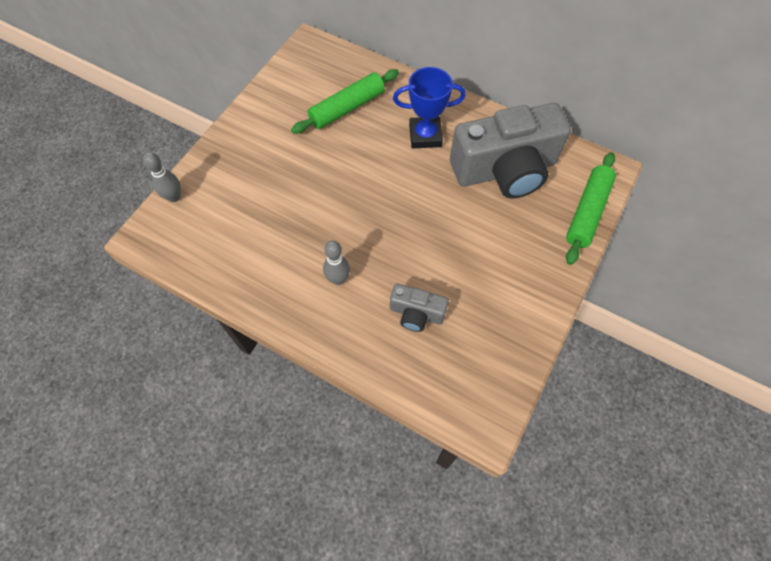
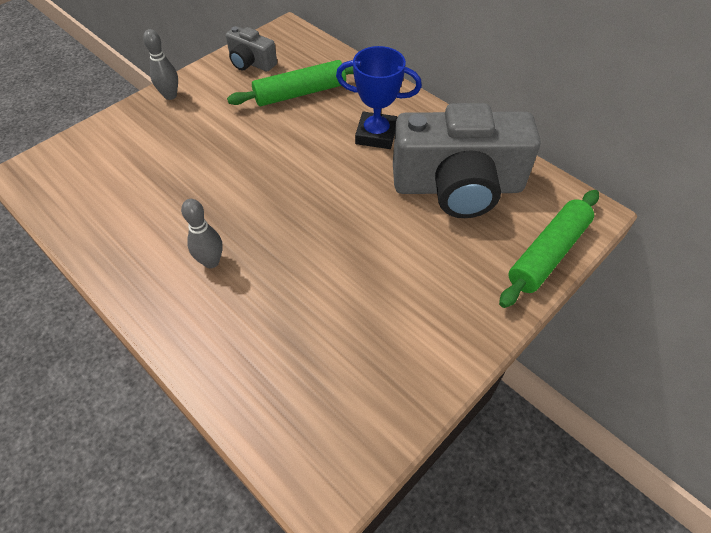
camera: 15 degrees right, 10 degrees down
(174, 197) = (77, 141): grey bowling pin -> grey bowling pin (170, 95)
(416, 313) = (287, 322): grey camera -> grey camera (251, 62)

